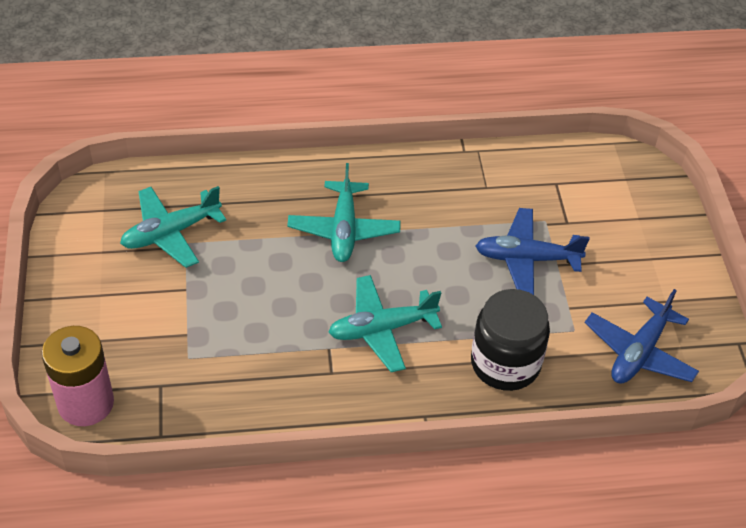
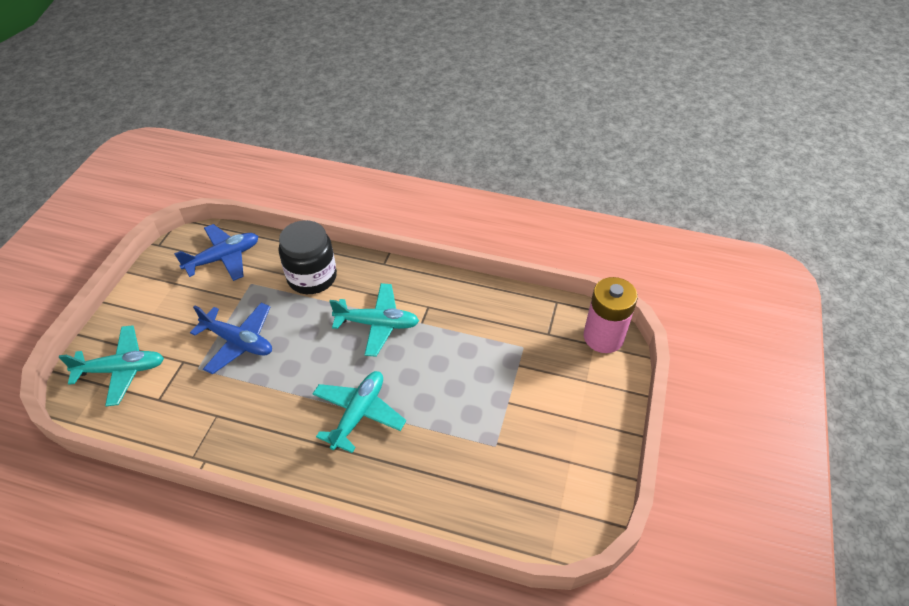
camera: 155 degrees left, 0 degrees up
(171, 233) = (505, 460): turquoise plane -> turquoise plane (122, 370)

